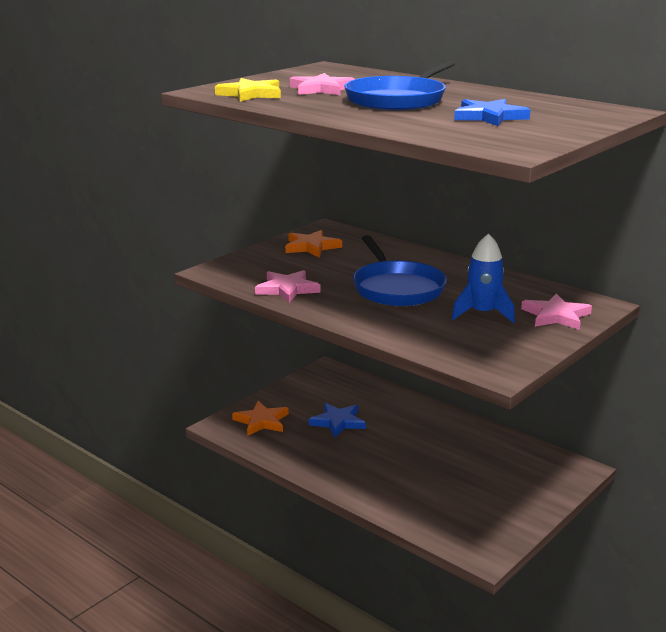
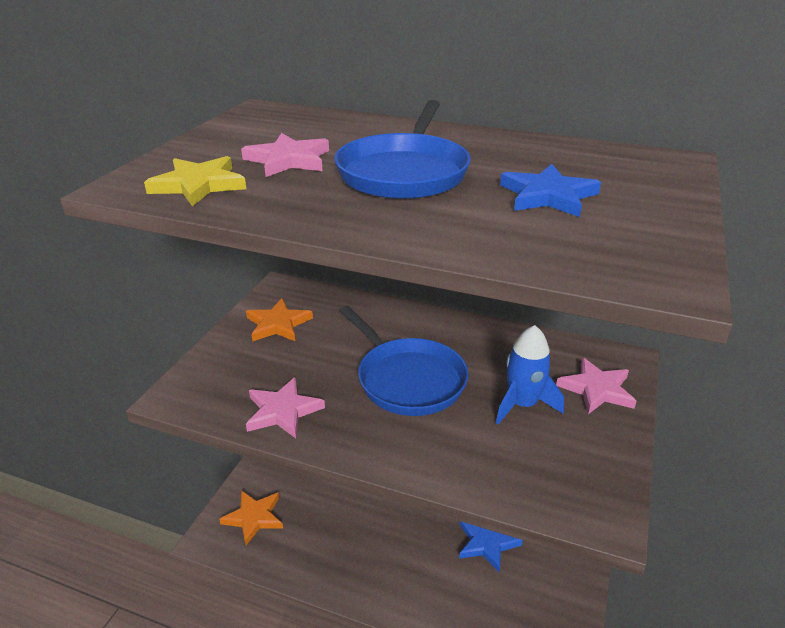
camera: 20 degrees left, 10 degrees up
(338, 422) = (336, 496): blue star -> blue star (487, 543)

